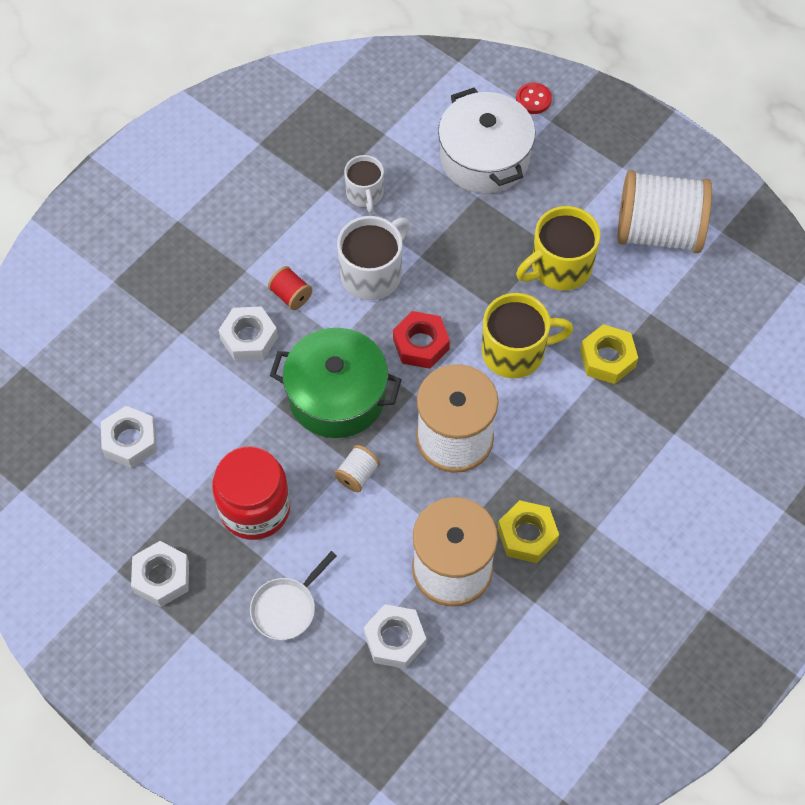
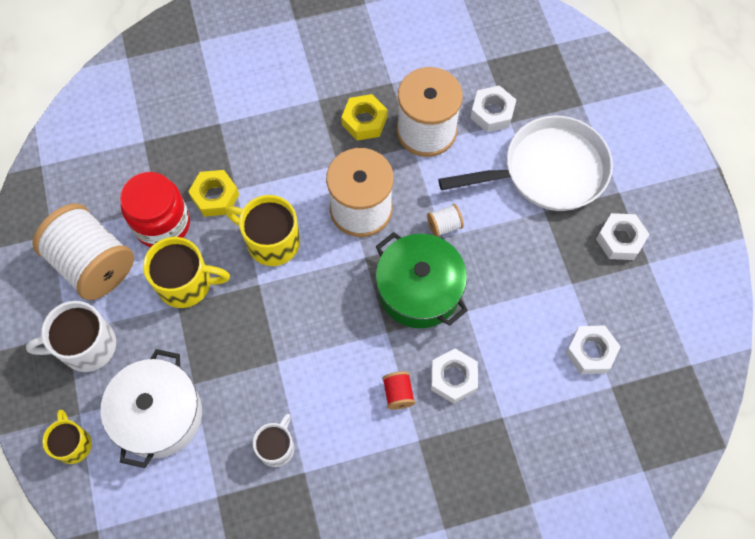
camera: 145 degrees left, 5 degrees up
(255, 508) = (529, 246): red jar -> red jar (162, 224)
(286, 608) = (548, 171): white pan -> white pan, size x2.13
(372, 274) = (324, 370): white mug -> white mug (87, 346)
(421, 344) = (331, 290): red nut -> none
(533, 99) = (73, 444): red button -> yellow mug

